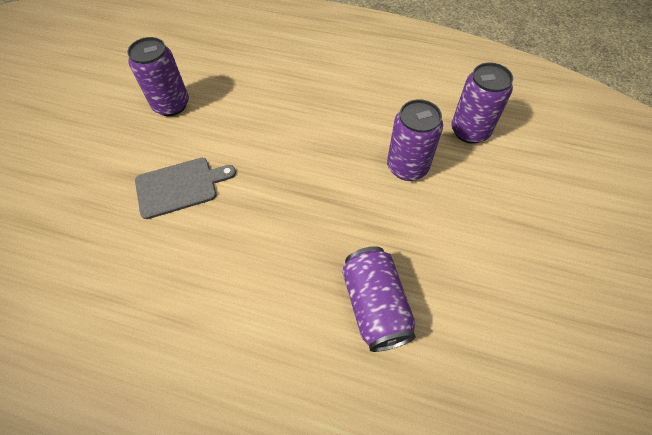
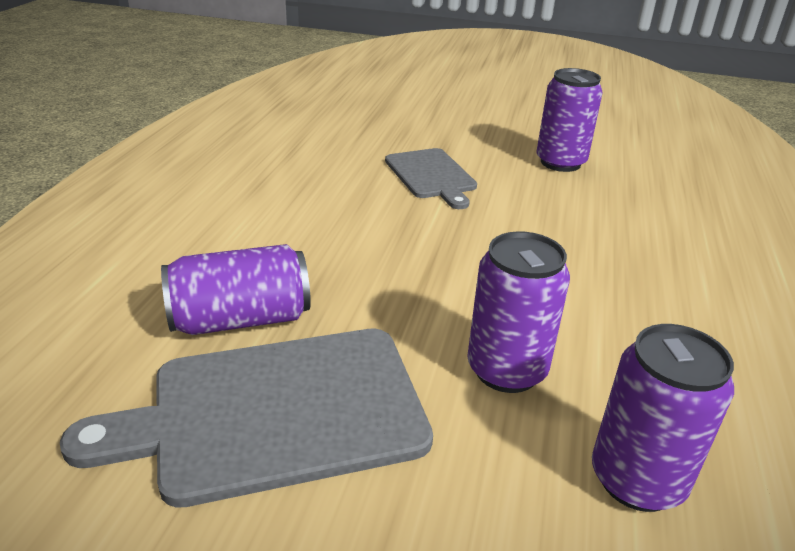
camera: 85 degrees right, 25 degrees down
(455, 275) = (276, 412): none -> grey cutting board

